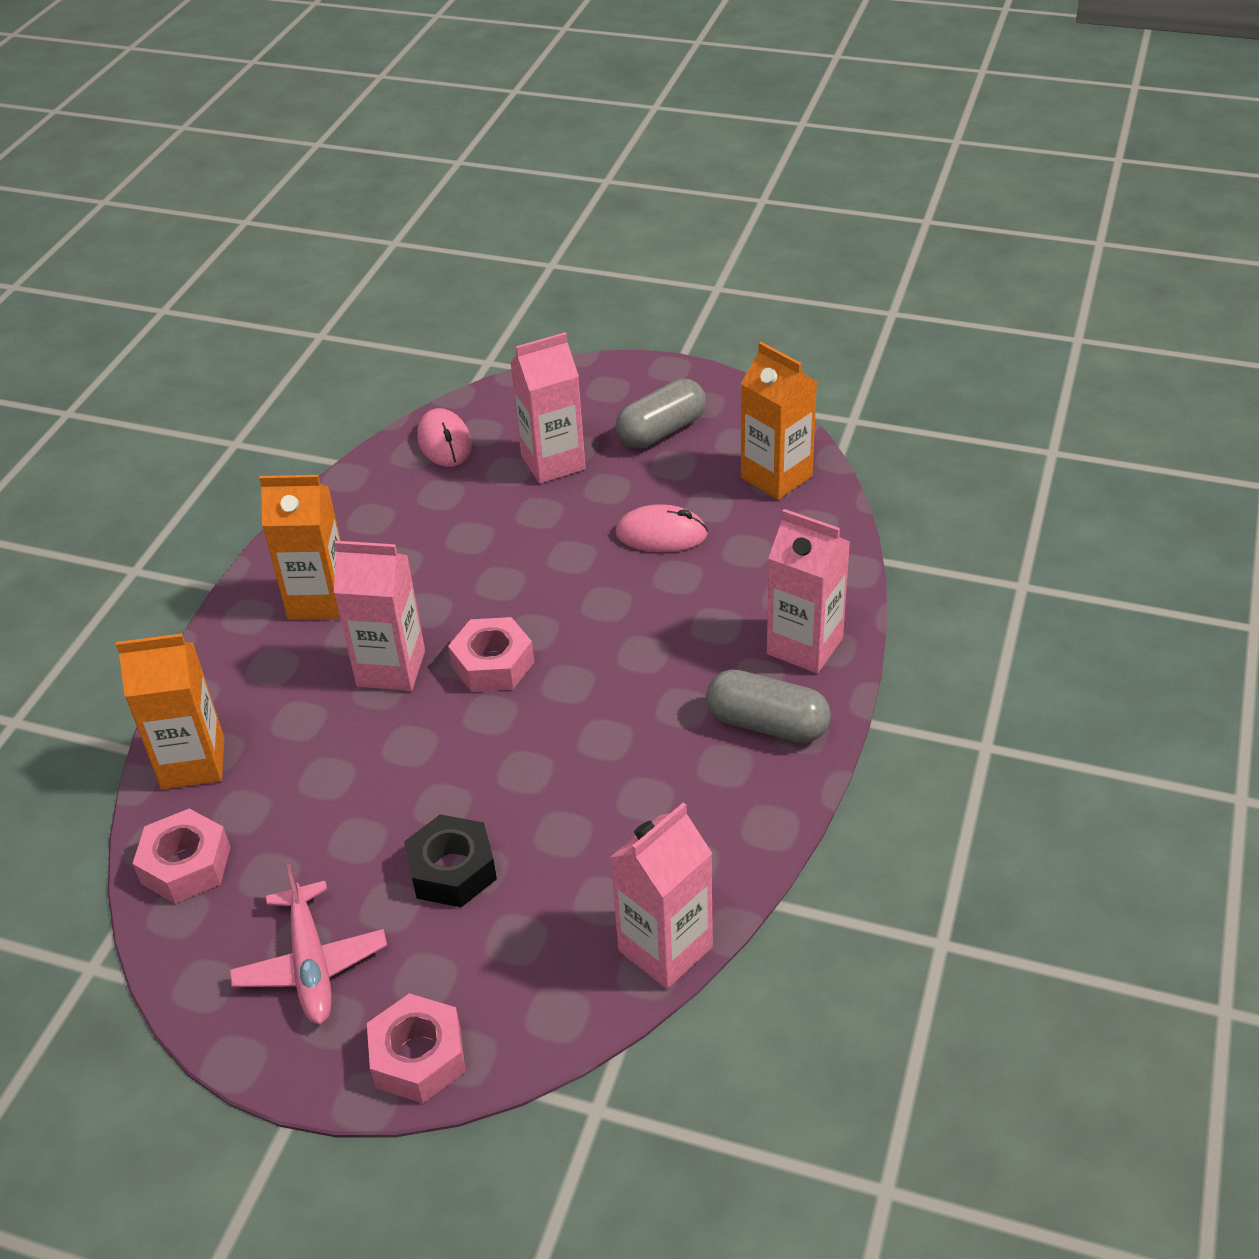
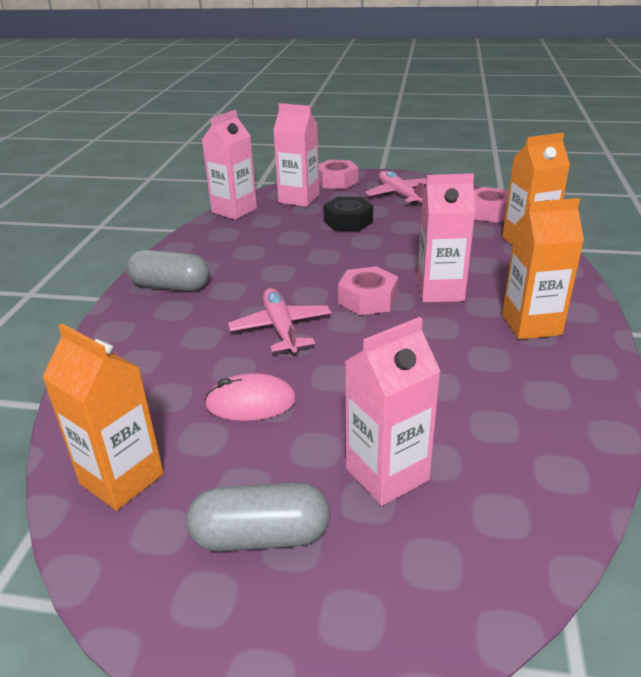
camera: 170 degrees right, 10 degrees down
(444, 442) = (534, 491): pink mouse -> none
(616, 627) = (281, 328): none -> pink plane
(661, 431) = (261, 536): grey capsule -> grey capsule turned 45 degrees clockwise
(804, 646) = (133, 329): pink carton -> pink carton (299, 199)

